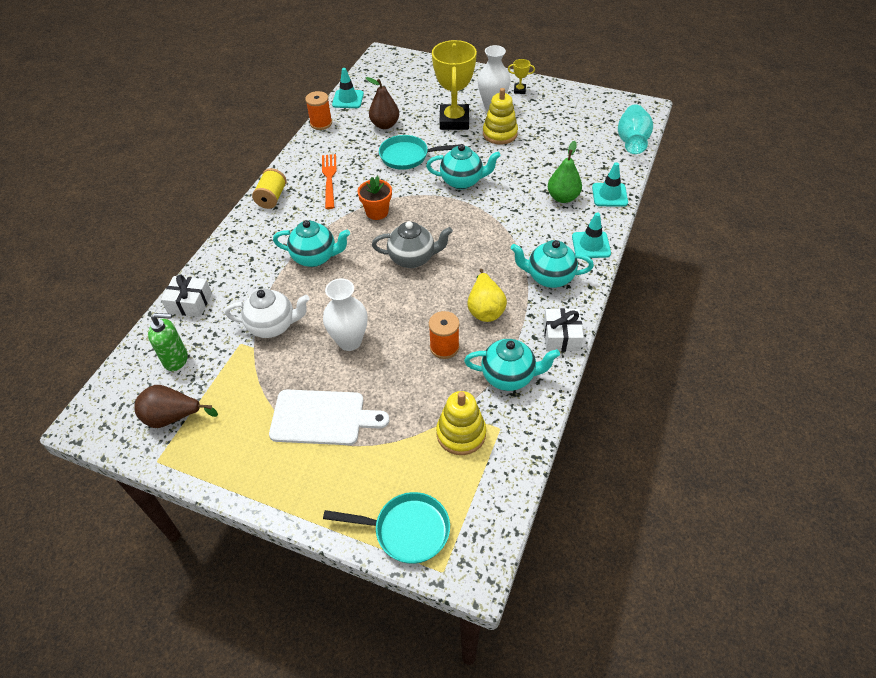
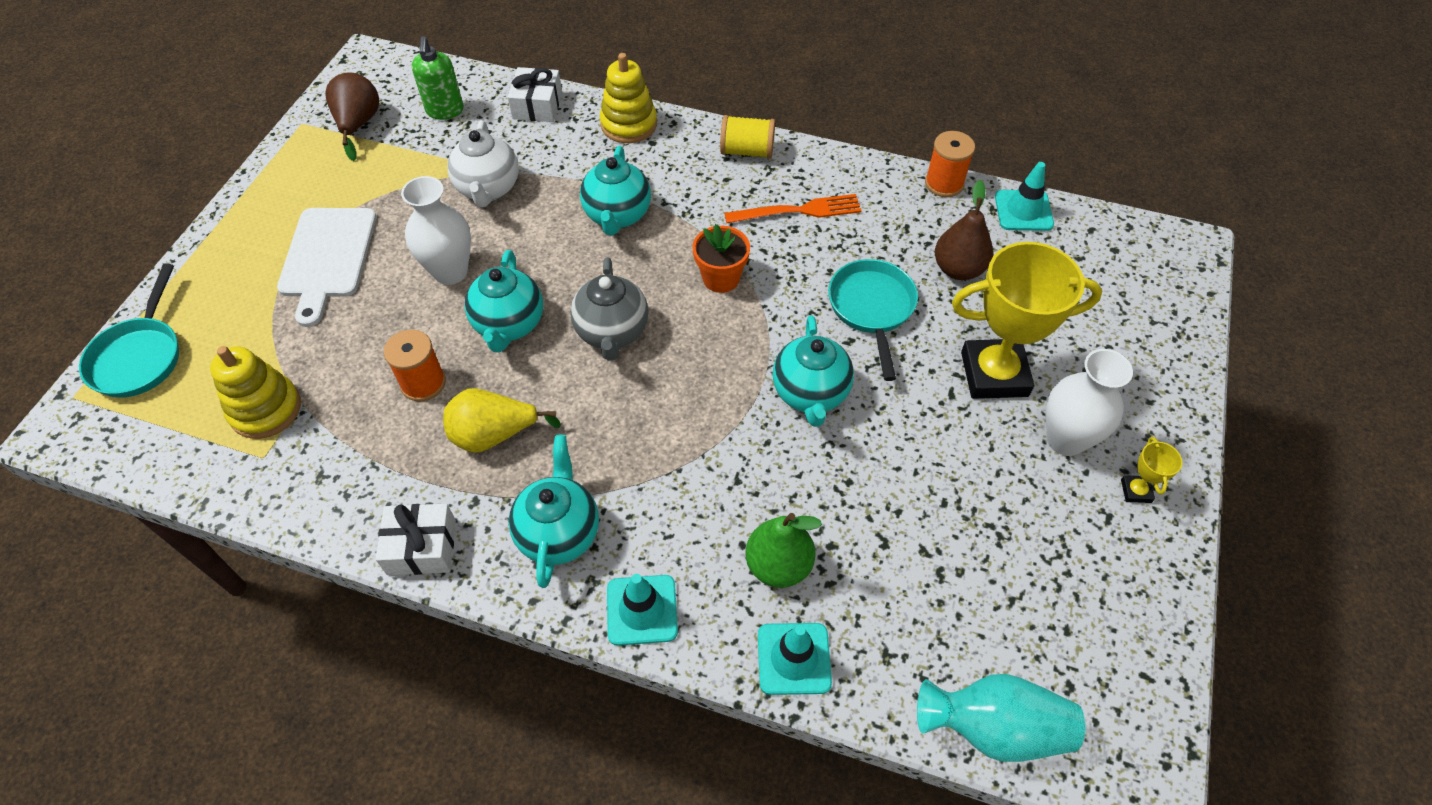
camera: 85 degrees right, 5 degrees up
(500, 134) = (968, 453): yellow stacking toy -> yellow stacking toy (629, 124)
(509, 377) = (352, 469): turquoise teapot -> turquoise teapot (509, 325)

